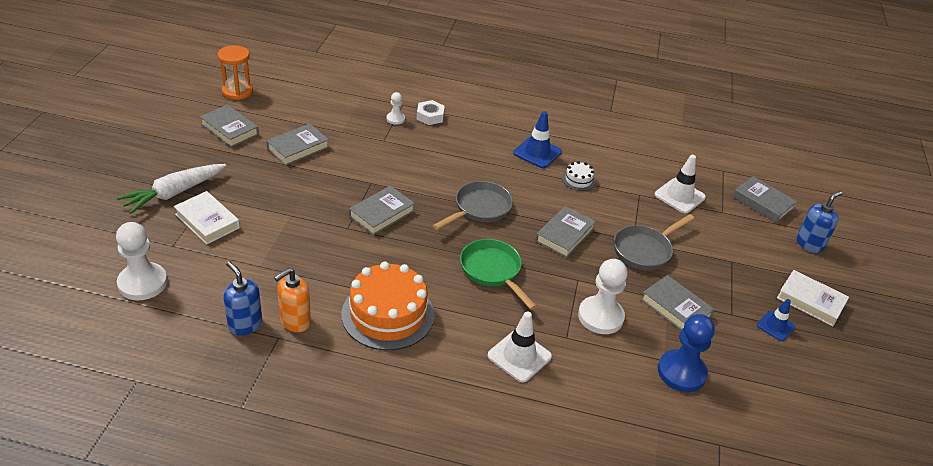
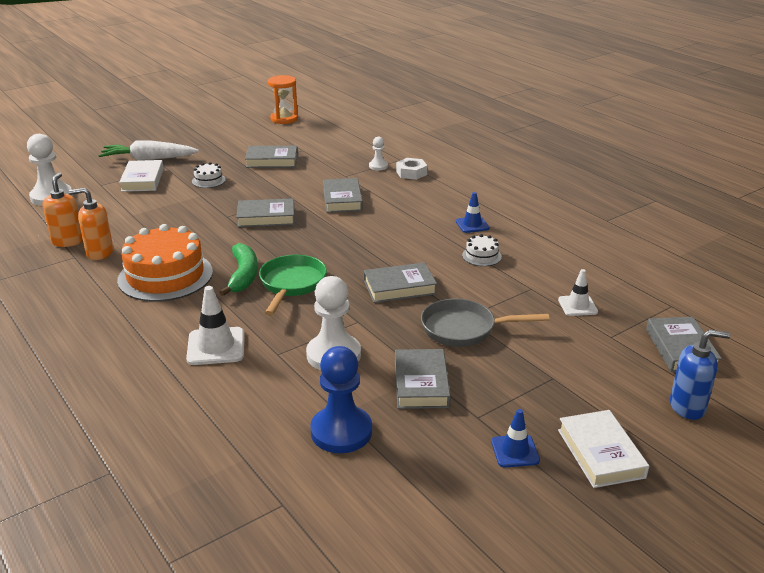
camera: 45 degrees right, 10 degrees down
(230, 129) = (242, 137): grey book -> grey book (342, 199)
(245, 324) = (68, 241): blue soap dispenser -> orange soap dispenser
(273, 195) = (208, 180): none -> white cake
(447, 281) = (243, 276): none -> green banana
(479, 209) = (351, 242): grey pan -> none
(537, 152) = (472, 225): blue traffic cone -> blue traffic cone, size x0.64
(679, 196) = (577, 306): white traffic cone -> white traffic cone, size x0.64

